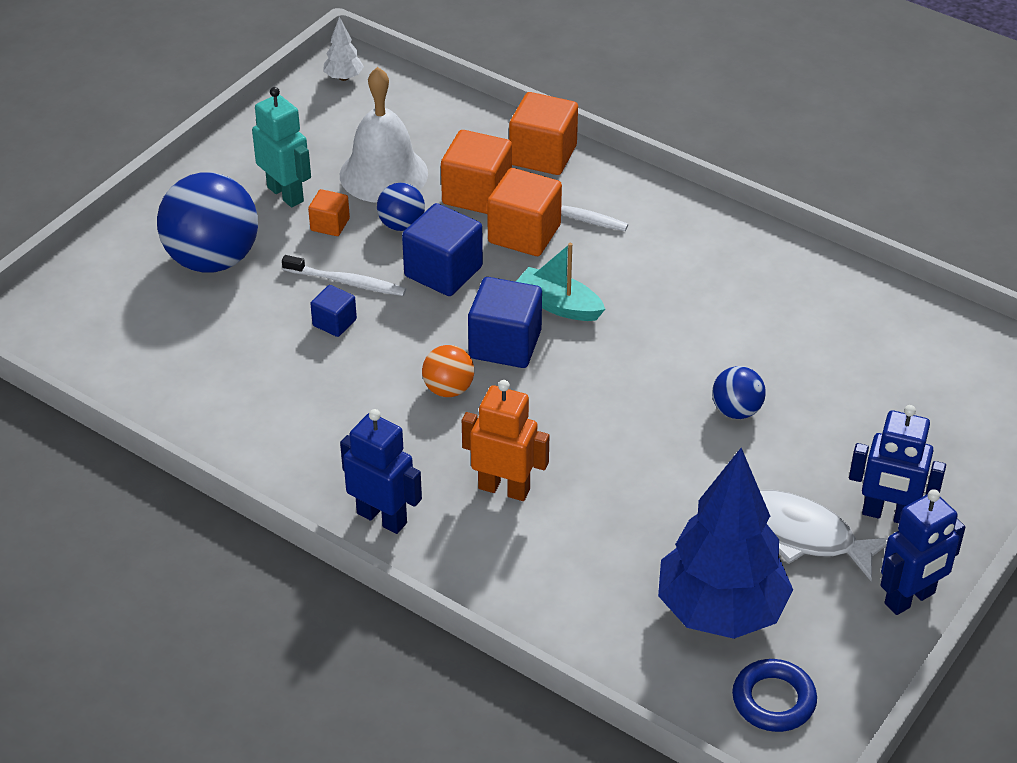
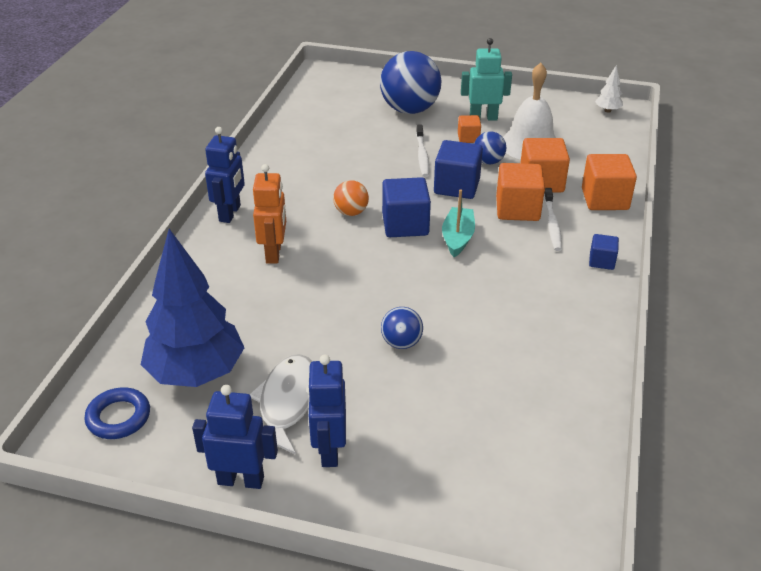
camera: 70 degrees right, 5 degrees down
(286, 194) = (483, 118): turquoise robot -> turquoise robot turned 120 degrees counterclockwise
(334, 322) = (384, 159): blue cube -> blue cube (601, 261)
(910, 599) = (241, 480): blue robot -> blue robot turned 150 degrees clockwise

